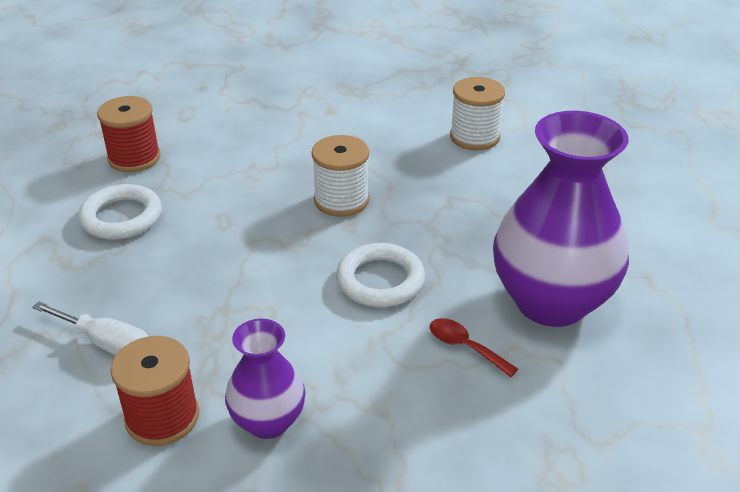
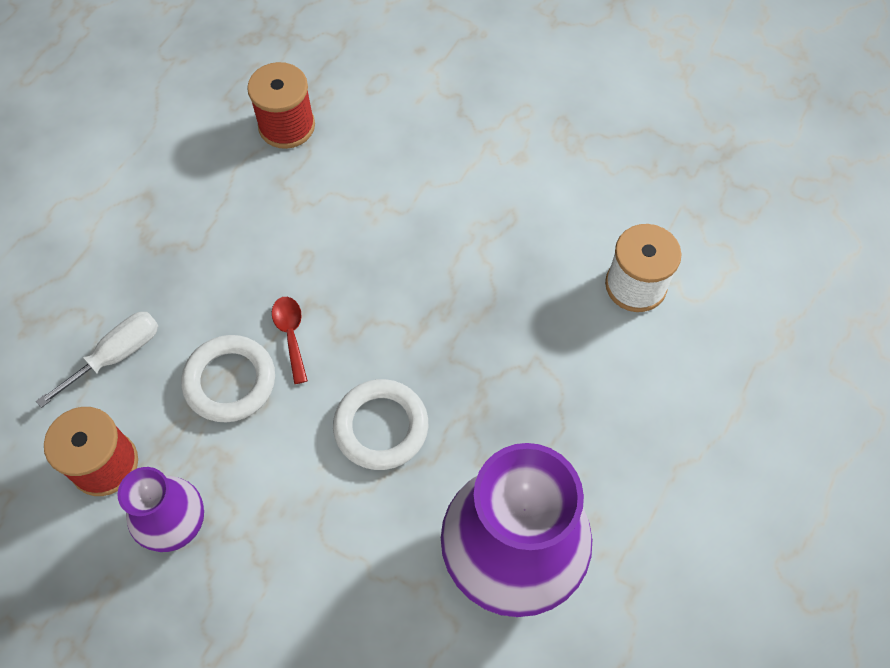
camera: 35 degrees right, 25 degrees up
(107, 344) = (117, 355): white screwdriver -> white screwdriver turned 105 degrees counterclockwise
(121, 217) = (224, 204): white ring -> white ring (230, 381)
(341, 200) = (428, 299): white spool -> none
(465, 347) = (389, 555): red spoon -> red spoon (291, 335)

